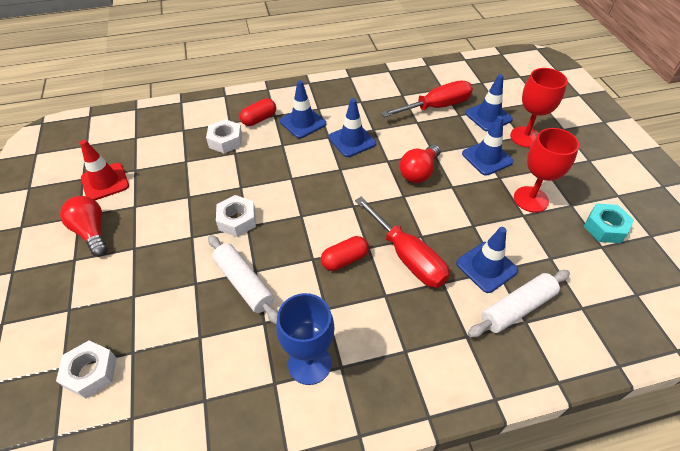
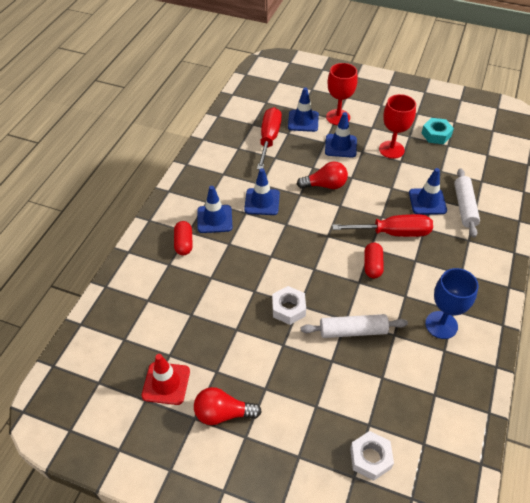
camera: 55 degrees left, 0 degrees up
(225, 141) = (190, 277): white nut -> none
(419, 172) = (325, 185): red light bulb -> red light bulb turned 75 degrees counterclockwise

